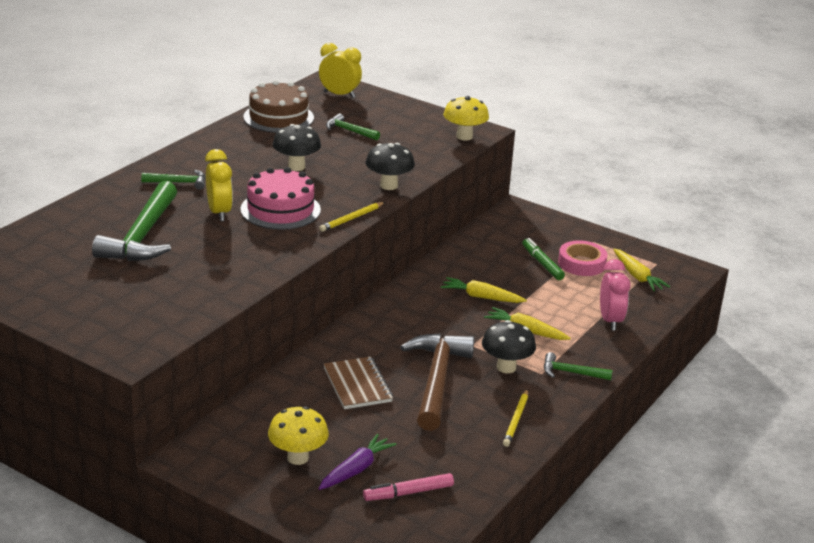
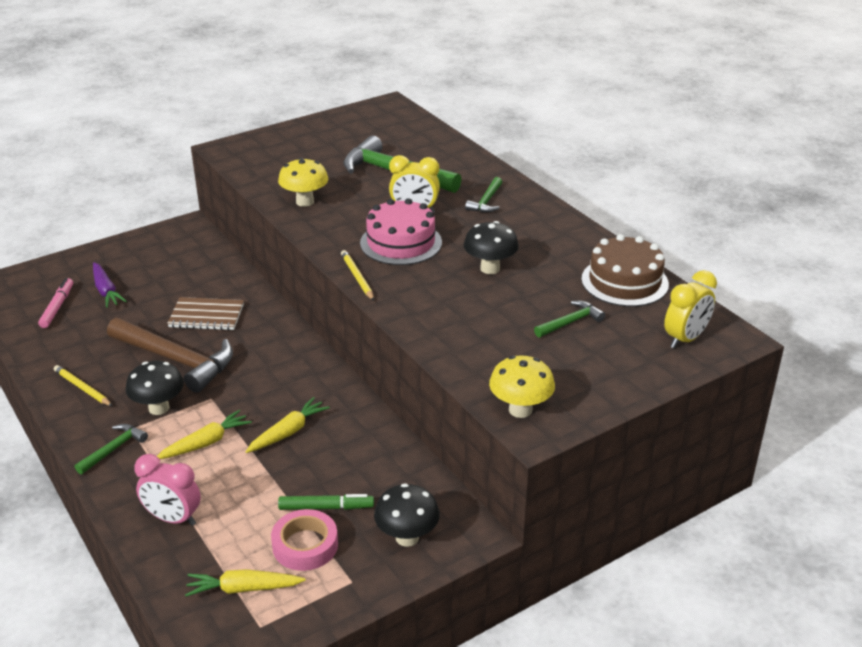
camera: 115 degrees right, 5 degrees up
(298, 457) = (144, 269): yellow mushroom -> yellow mushroom (305, 202)
(389, 186) = (415, 316): black mushroom -> black mushroom (407, 537)

